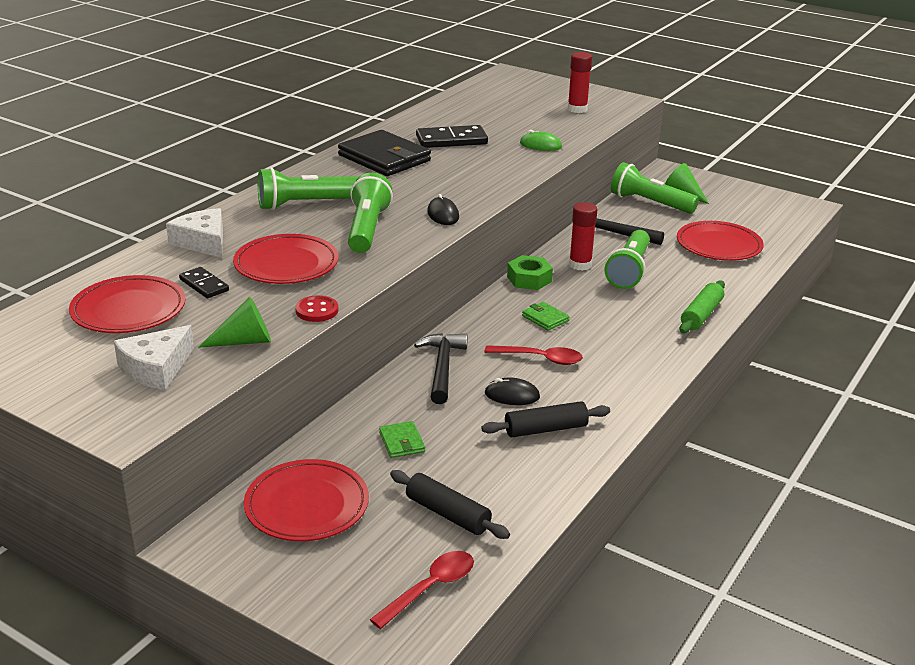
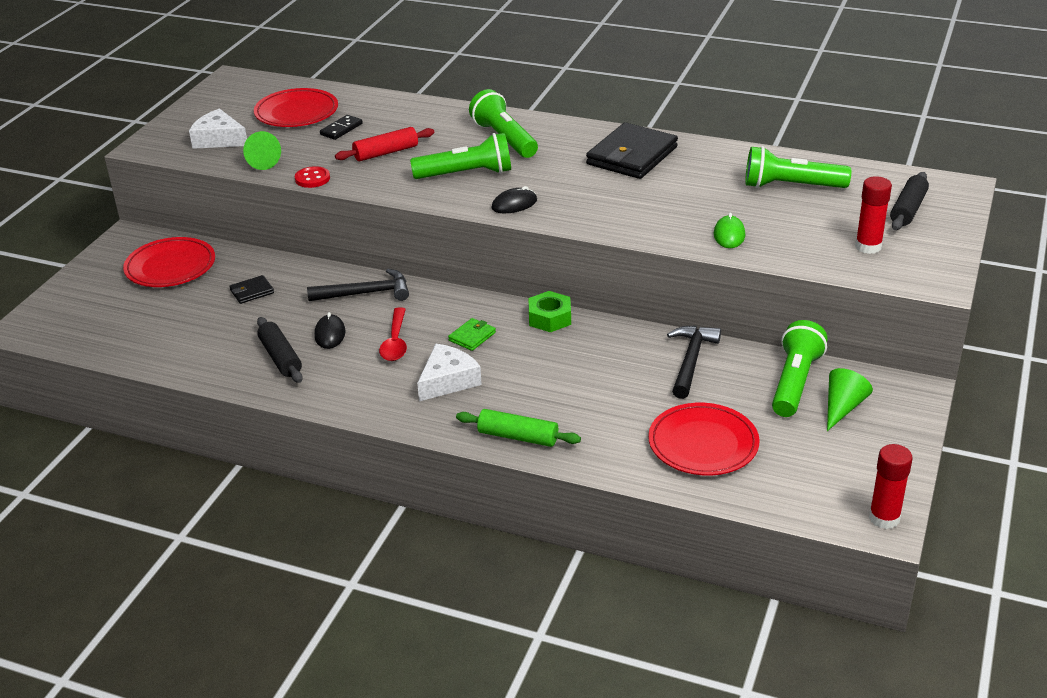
camera: 80 degrees right, 5 degrees up
(203, 242) = (413, 114): white cheese -> white cheese (448, 381)
(286, 264) = (386, 152): red plate -> red rolling pin
(402, 442) = (252, 292): green wallet -> black wallet
(430, 588) = (81, 331): red spoon -> none
(448, 514) = (163, 326): black rolling pin -> black rolling pin (908, 209)
(451, 140) = (705, 182): black domino -> none
(580, 265) = (597, 346): red glue stick -> red glue stick (884, 518)
(629, 271) = (600, 380): green flashlight -> green flashlight (791, 186)

